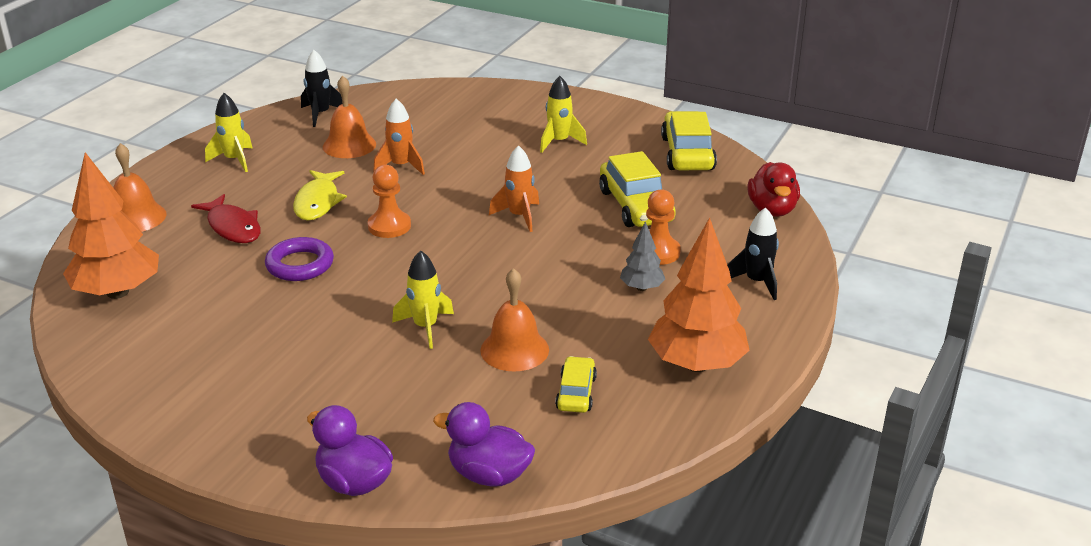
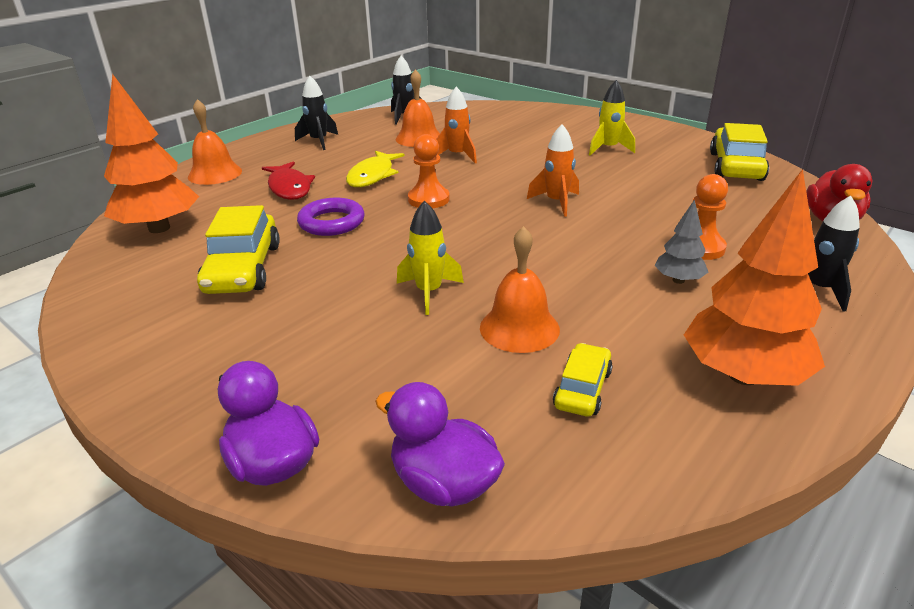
camera: 15 degrees right, 0 degrees up
(234, 160) = (319, 141): yellow rocket -> black rocket
(636, 206) = (678, 204): yellow car -> yellow car (243, 268)

